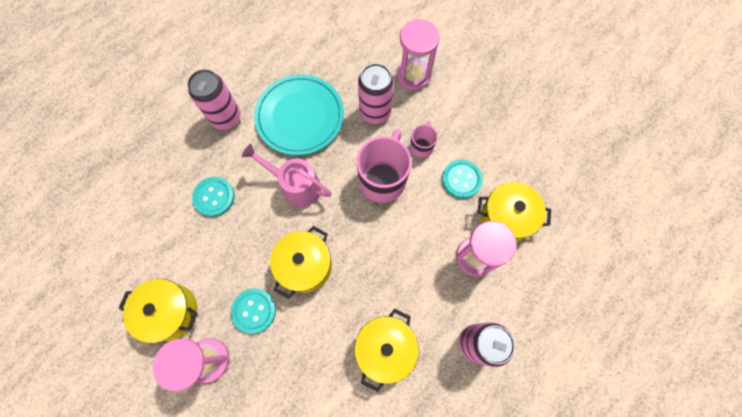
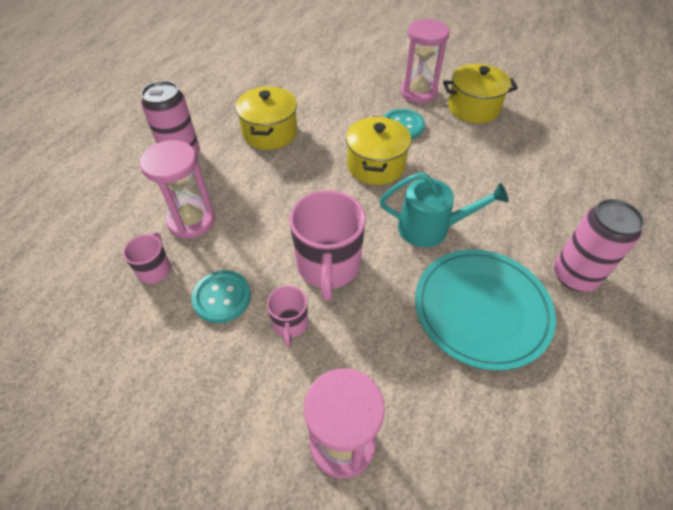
camera: 160 degrees right, 20 degrees down
(214, 197) = (511, 192): turquoise button -> none
(296, 186) = (430, 228): pink watering can -> turquoise watering can
(375, 112) = (378, 352): pink can -> none
(506, 218) = (155, 269): yellow pot -> pink mug

